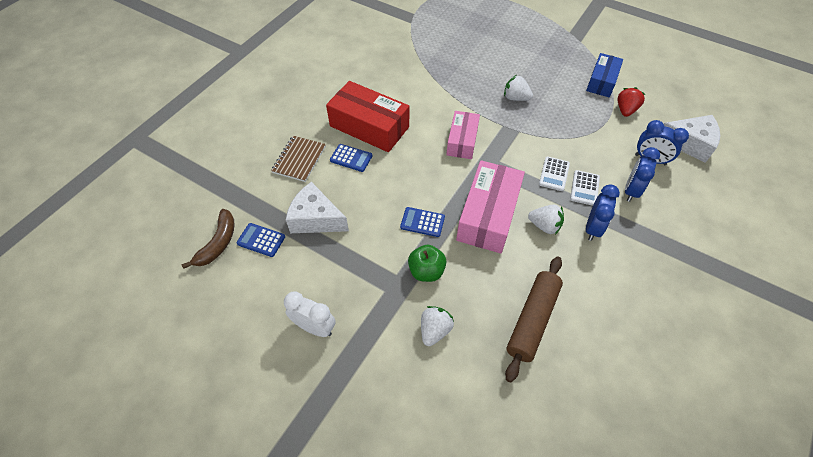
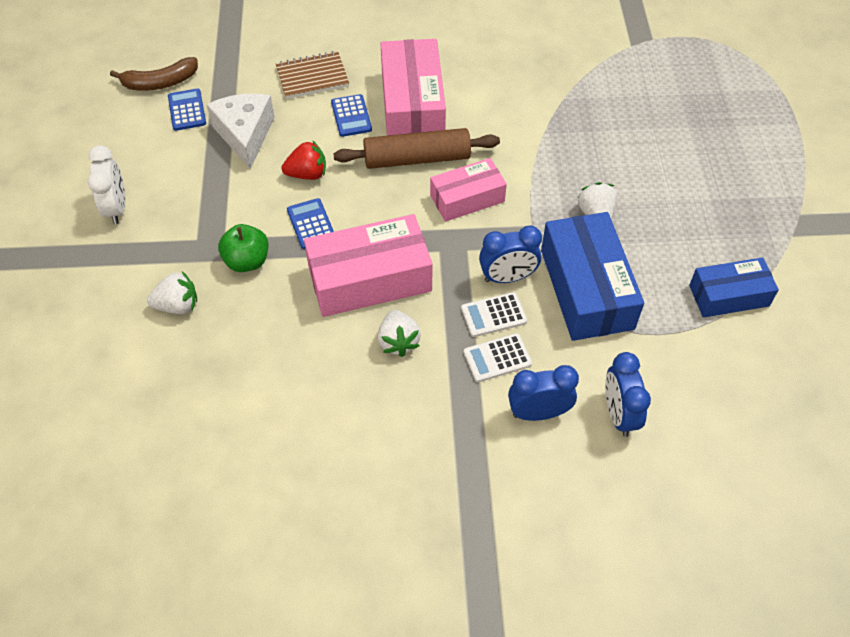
camera: 55 degrees right, 0 degrees up
(369, 126) = (412, 105): red box -> pink box
(532, 320) = (251, 388): brown rolling pin -> brown rolling pin (417, 158)
(562, 128) = (586, 289): none -> blue box
(593, 228) = (435, 394): blue clock -> blue clock (507, 277)
(625, 110) = (695, 347): red strawberry -> red strawberry (307, 174)
(689, 143) = (699, 453): white cheese -> none

